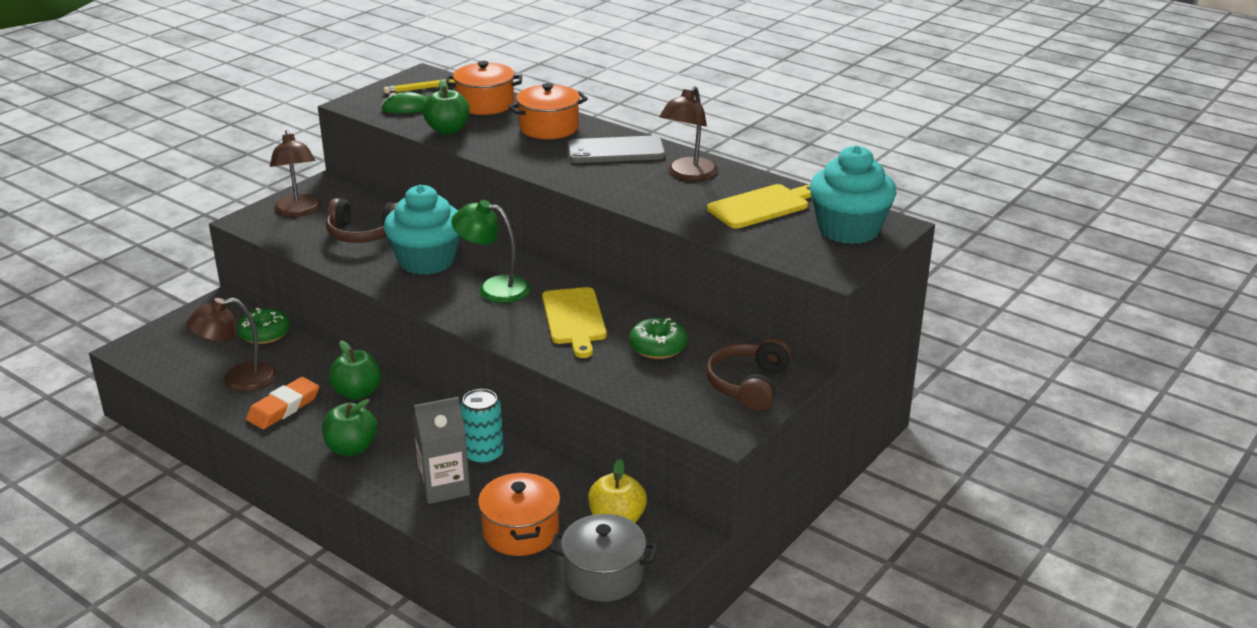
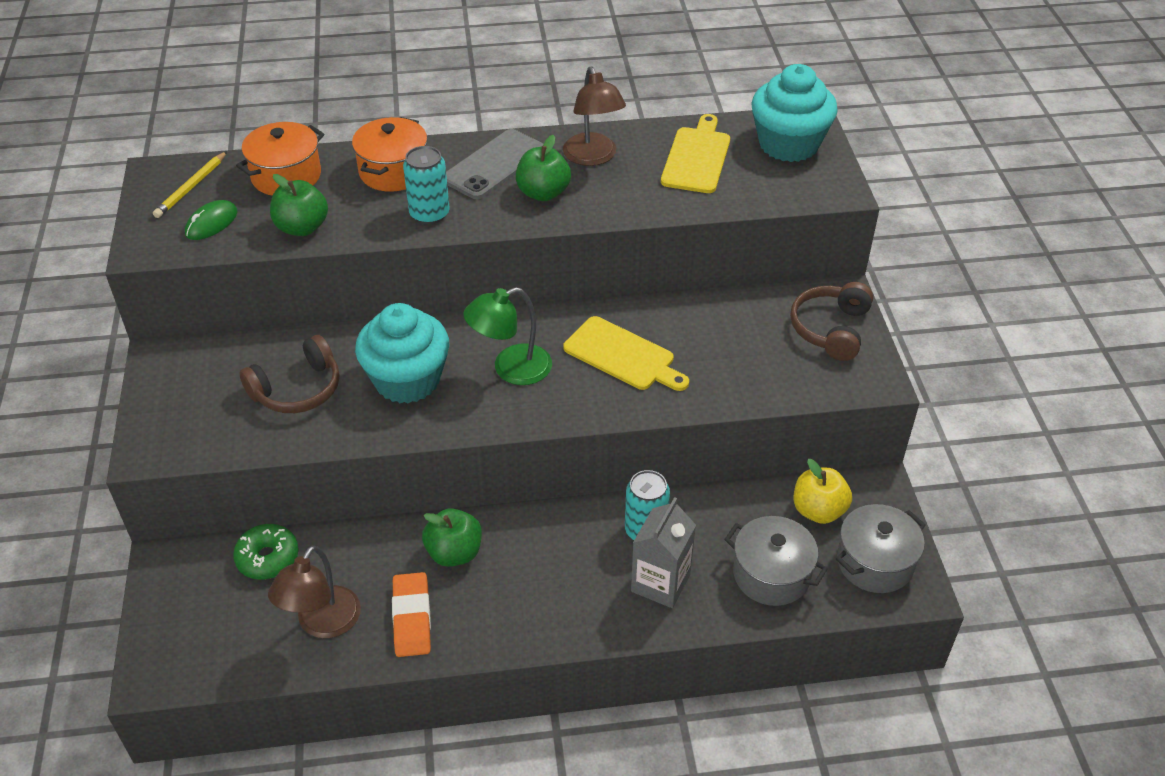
camera: 45 degrees left, 15 degrees up
(299, 211) = (186, 406): brown lamp -> none
(351, 448) = (534, 609): green apple -> green apple (543, 193)
(521, 531) = (771, 574): orange pot -> grey pot
(529, 156) = (429, 214): none -> turquoise can
(658, 347) = (722, 339): green donut -> none
(749, 385) = (831, 329): brown headphones -> brown headphones turned 45 degrees clockwise

